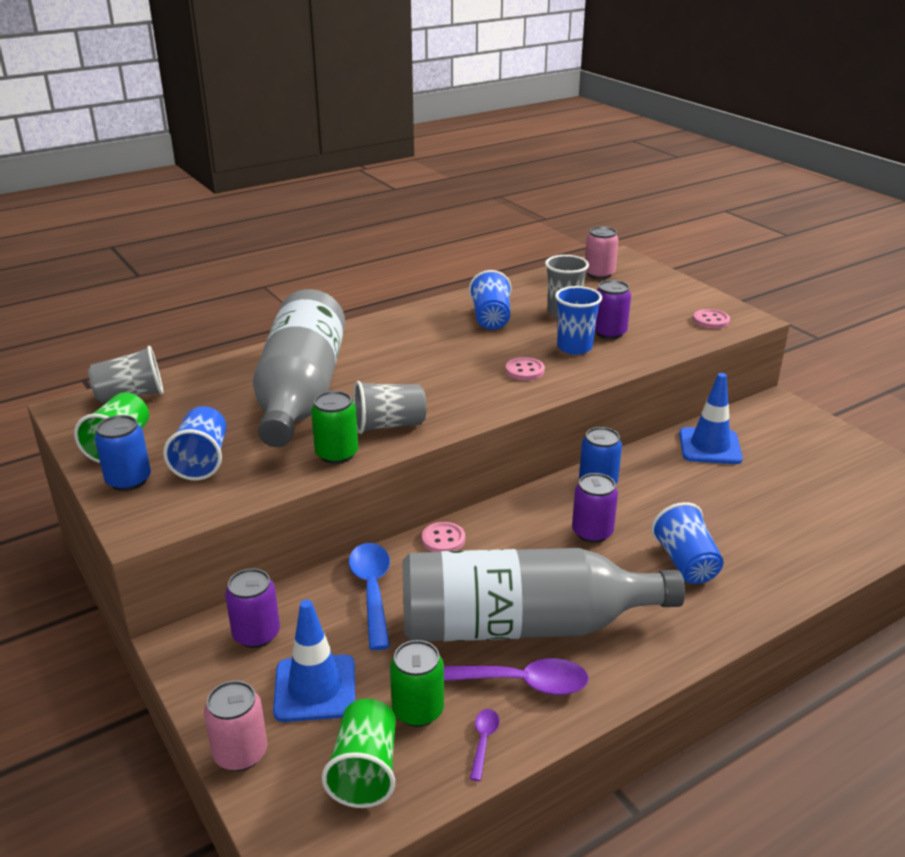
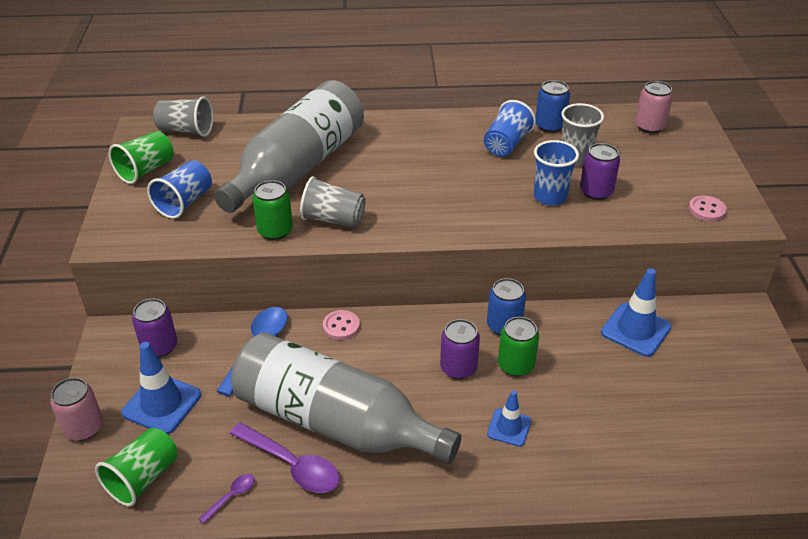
camera: 30 degrees right, 10 degrees up
(128, 480) = (128, 201): blue can -> blue can (549, 126)
(418, 710) = (210, 452): green can -> green can (515, 365)
(524, 371) = (485, 205): pink button -> none
(685, 563) = (509, 427): blue cup -> blue traffic cone

